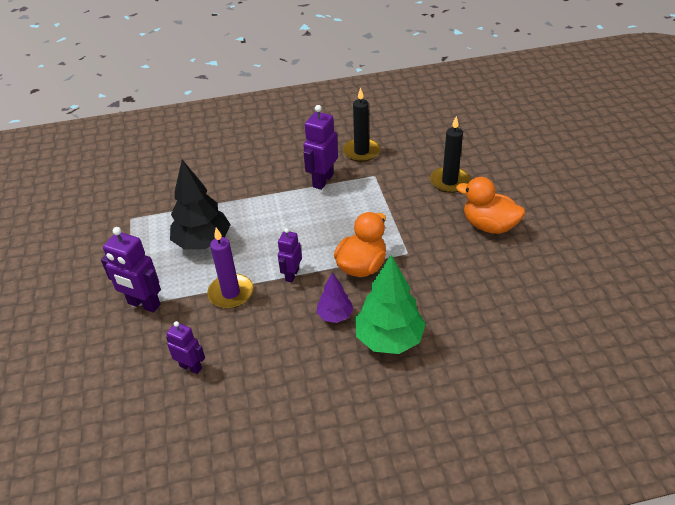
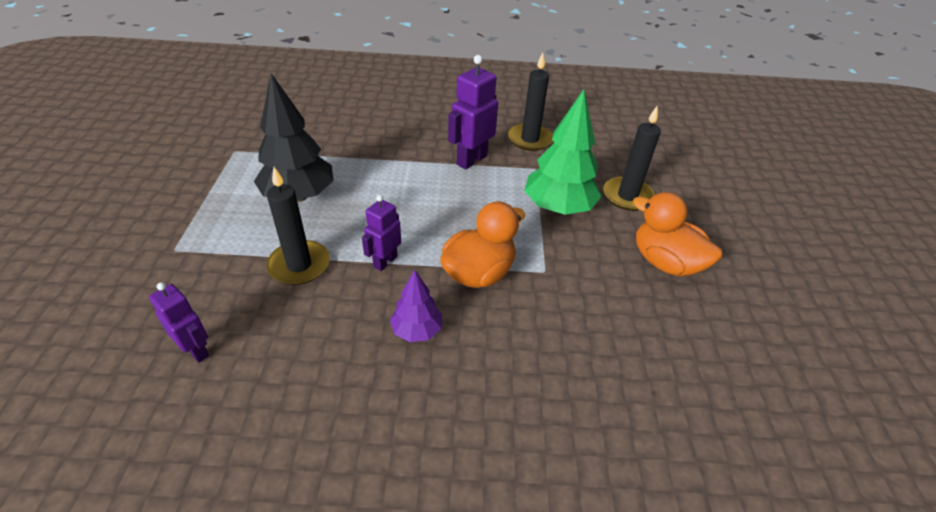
camera: 10 degrees right, 0 degrees up
(144, 304) = (189, 251): purple robot -> none
(231, 293) = (299, 265): purple candle -> black candle
(389, 339) = (477, 386): green tree -> green tree (558, 208)

